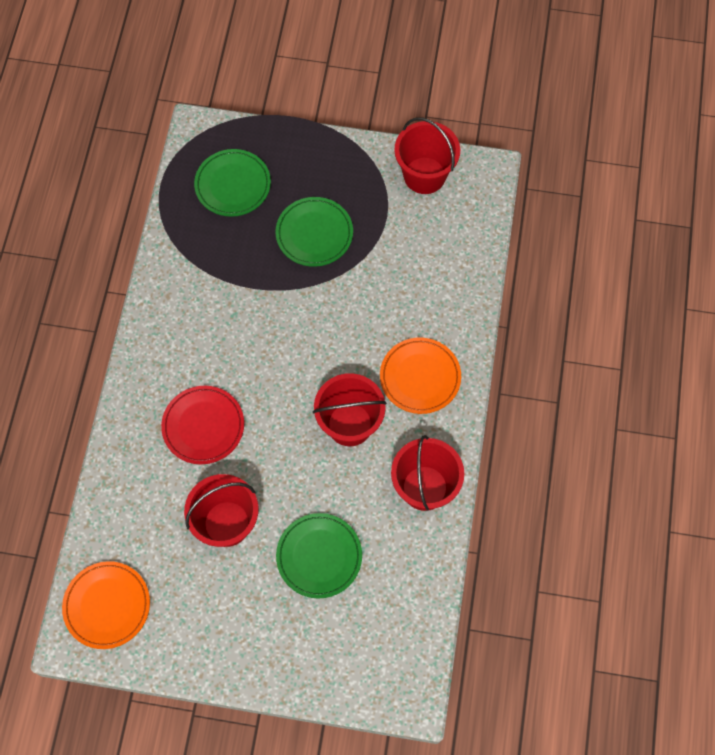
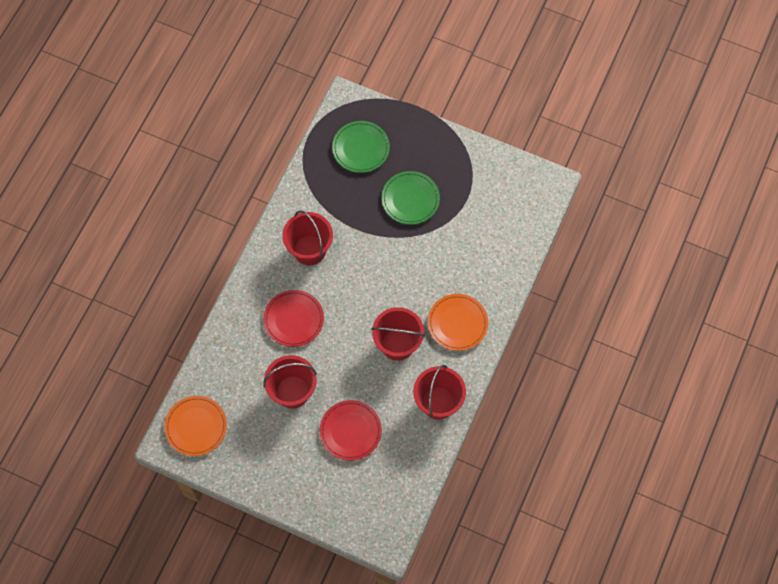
camera: 15 degrees right, 0 degrees up
(319, 556) = (350, 431): green plate -> red plate
(424, 175) = (504, 175): red bucket -> red bucket (309, 250)

